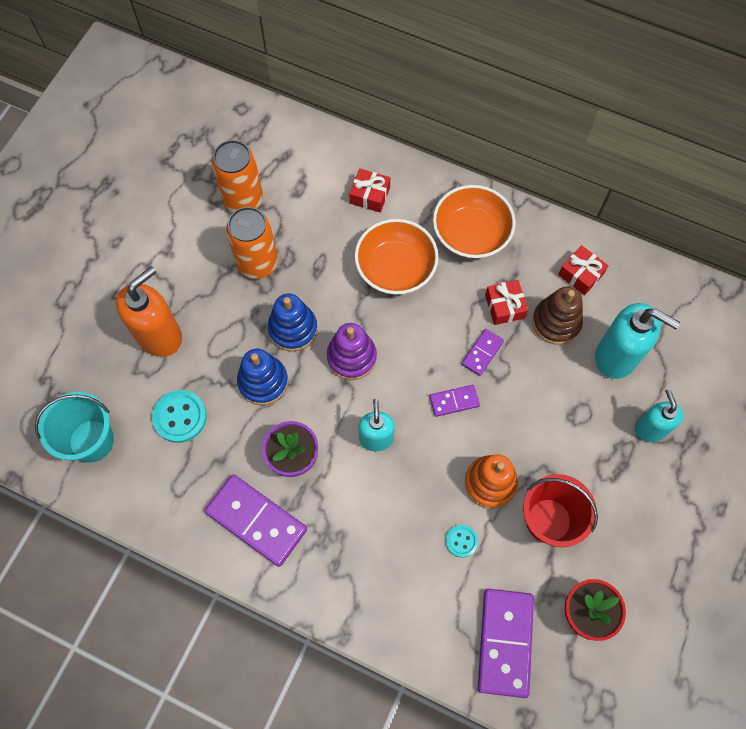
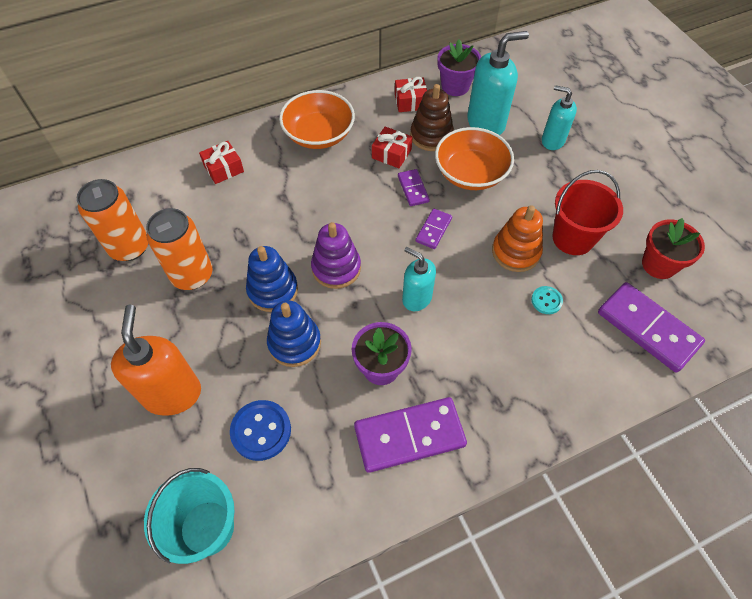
camera: 50 degrees left, 10 degrees down
(180, 417) = (261, 431): turquoise button -> blue button
(395, 268) = (296, 192): orange bowl -> orange bowl (470, 173)
(637, 297) = (455, 86): none -> purple flower pot

